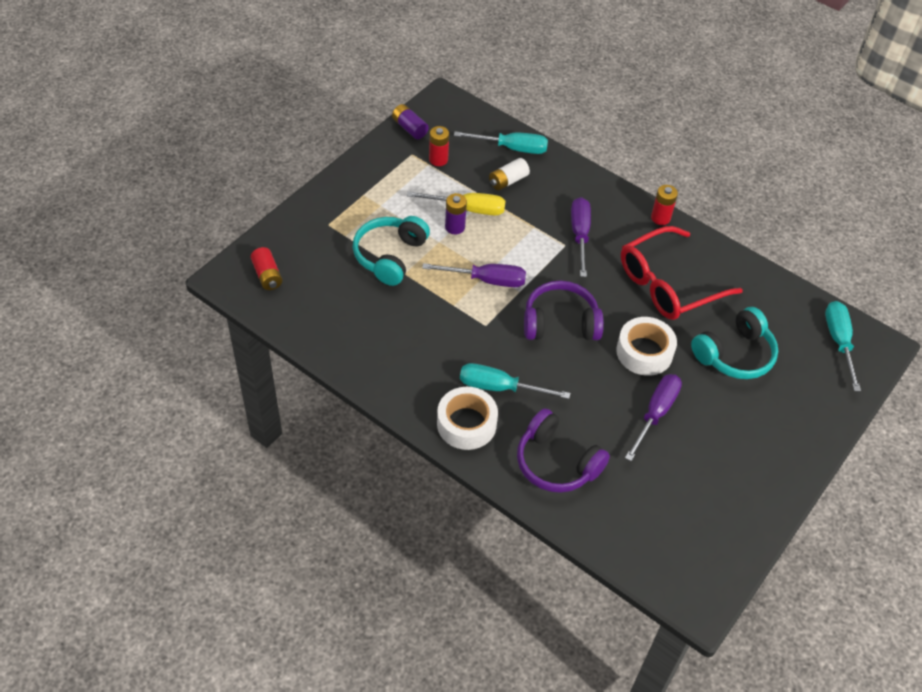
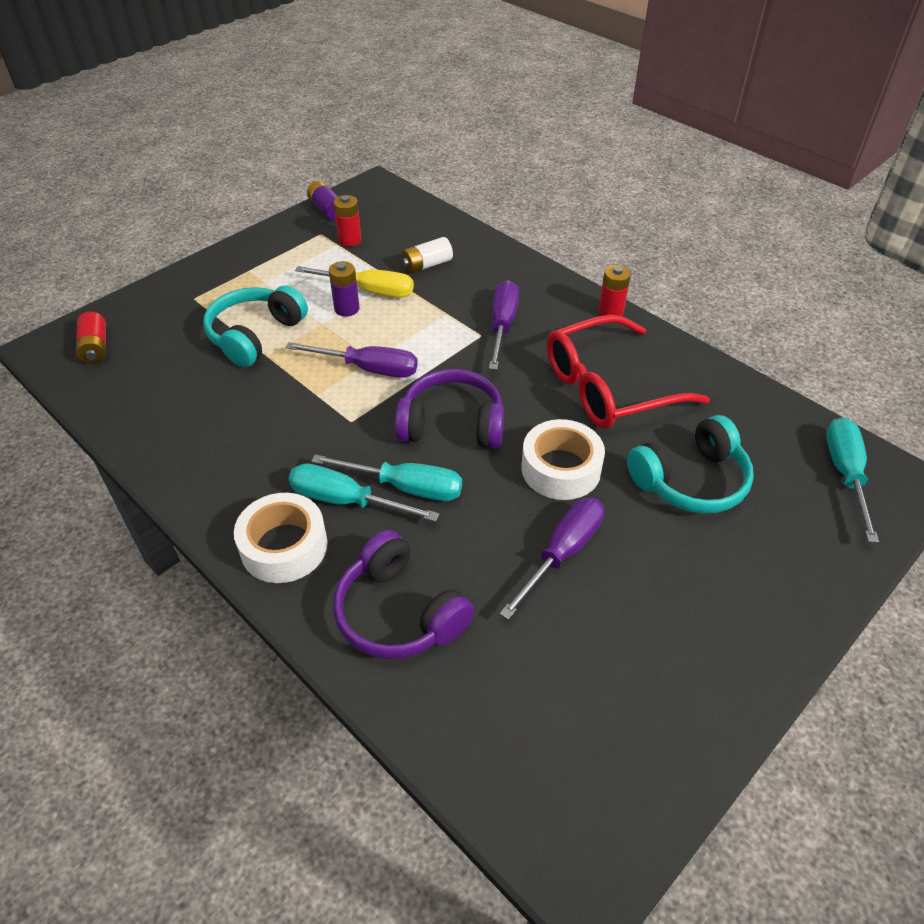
camera: 10 degrees right, 5 degrees down
(512, 148) = (441, 233): turquoise screwdriver -> turquoise screwdriver (405, 487)

